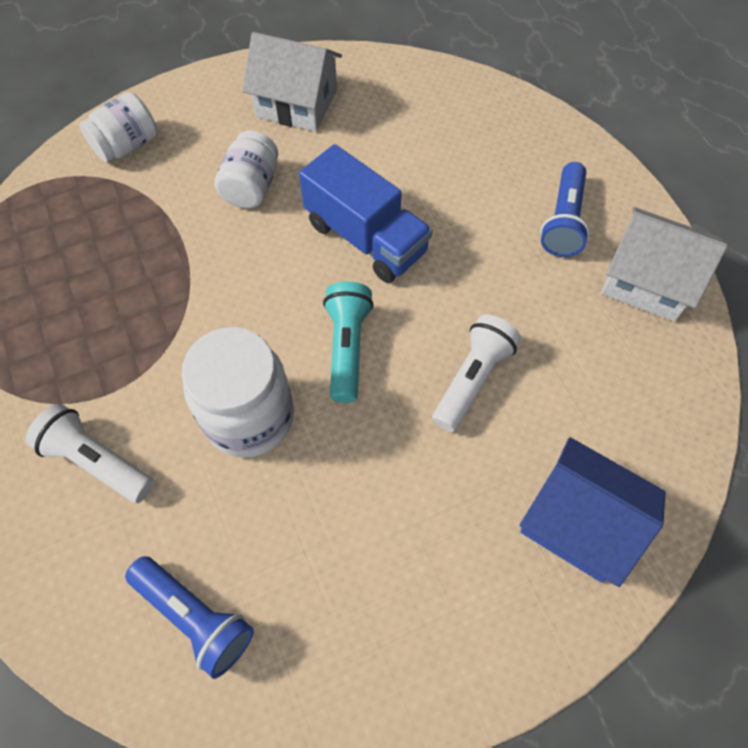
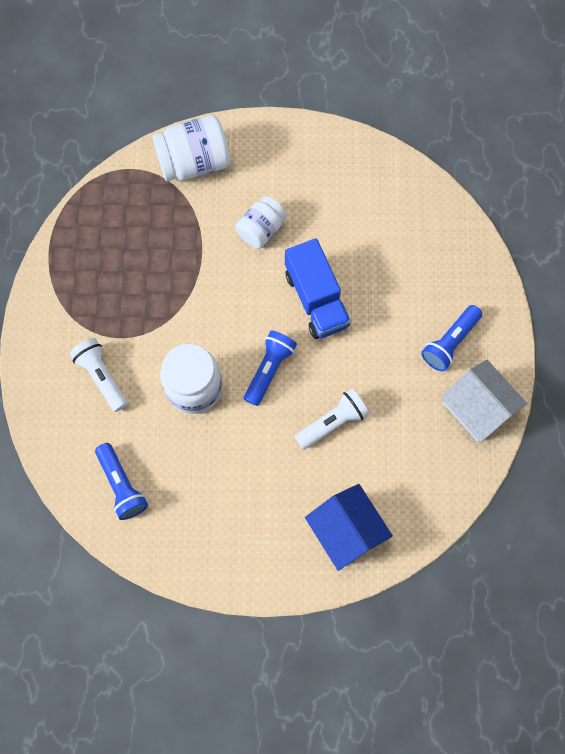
camera: 25 degrees right, 10 degrees up
(127, 146) = (194, 162): white jar -> white jar, size x1.56
(296, 103) = (320, 173): white house -> none
(347, 347) = (269, 369): turquoise flashlight -> blue flashlight

